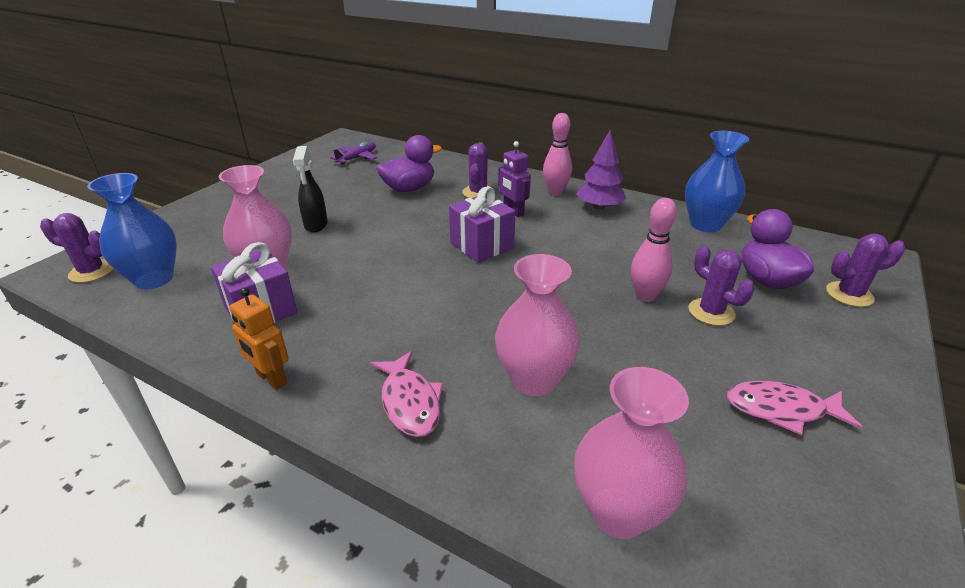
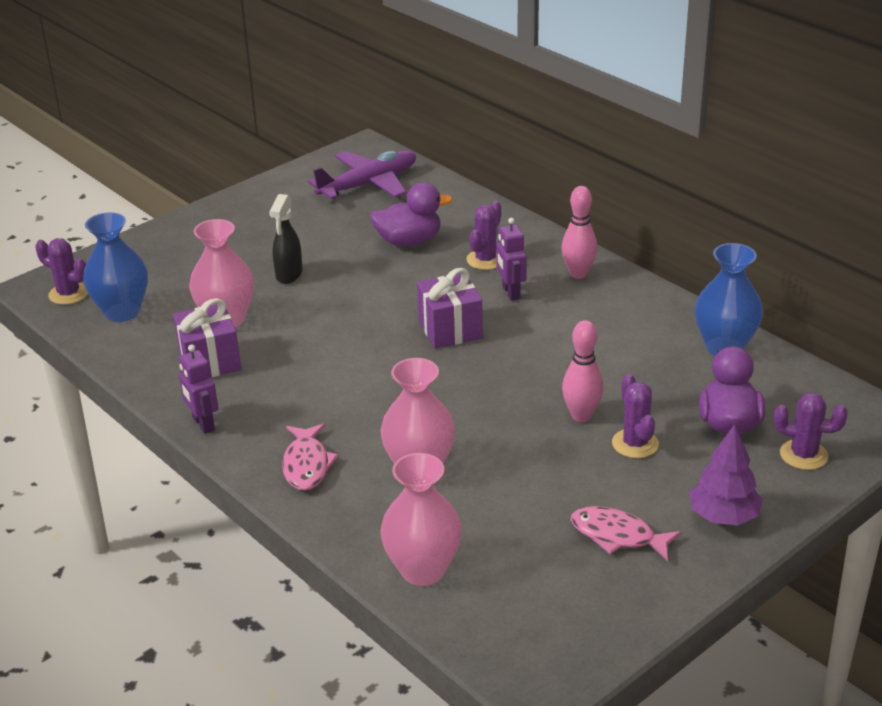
camera: 20 degrees right, 0 degrees up
(271, 378) = (203, 424): orange robot -> purple robot
(357, 158) = (368, 184): purple plane -> purple plane, size x1.73
(599, 207) = (615, 303): purple tree -> purple tree (723, 516)

